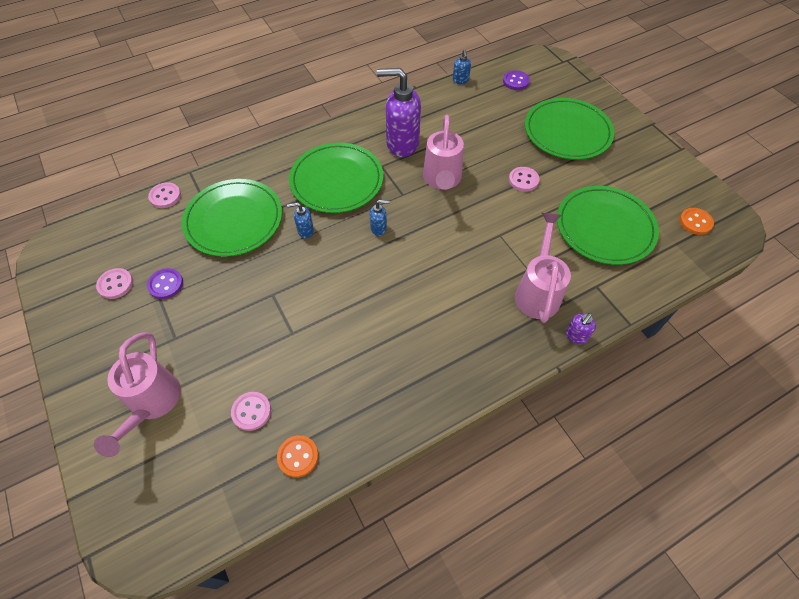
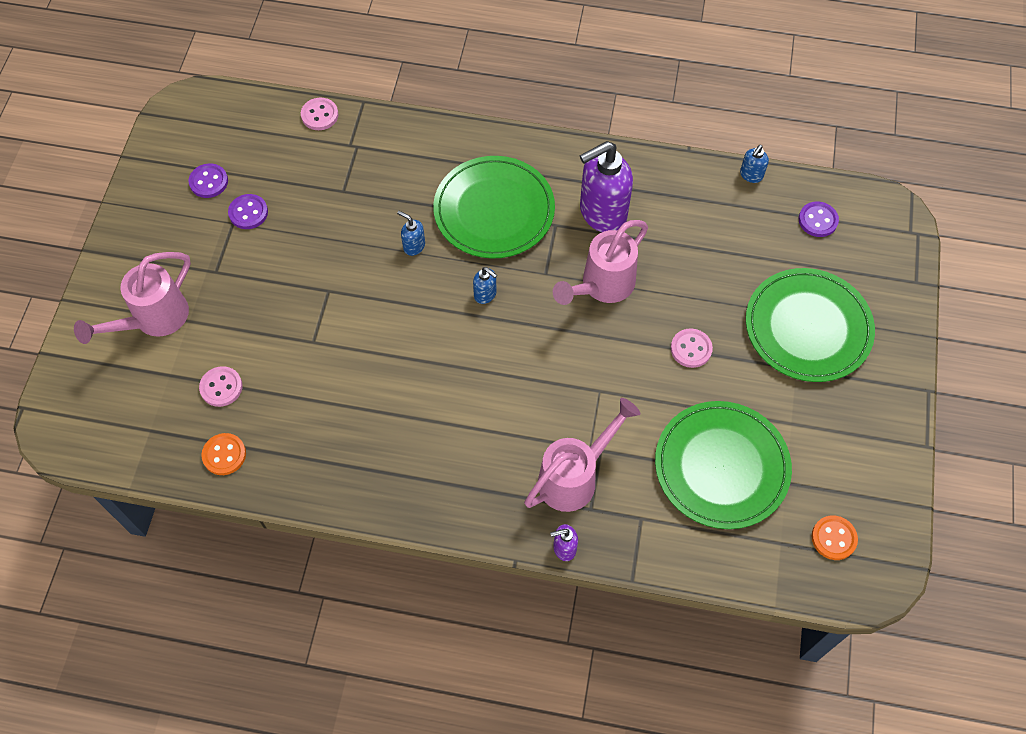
camera: 40 degrees right, 5 degrees up
(115, 284) = (209, 182): pink button -> purple button
(234, 220) = (359, 186): green plate -> none
(402, 144) = (602, 213): purple soap dispenser -> purple soap dispenser turned 75 degrees counterclockwise

